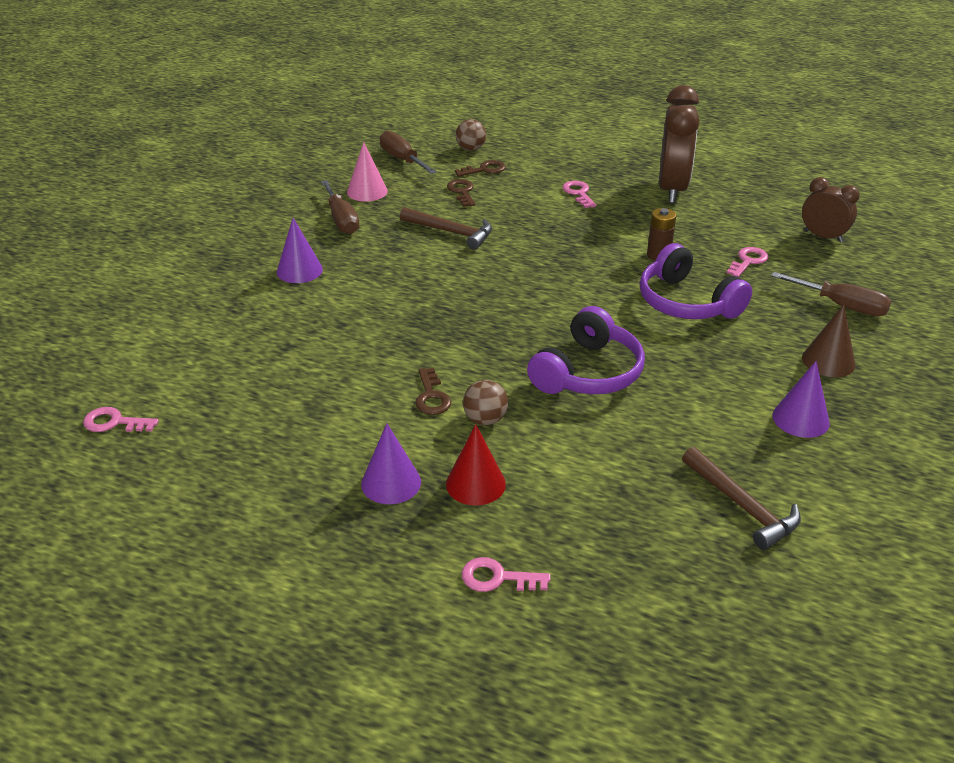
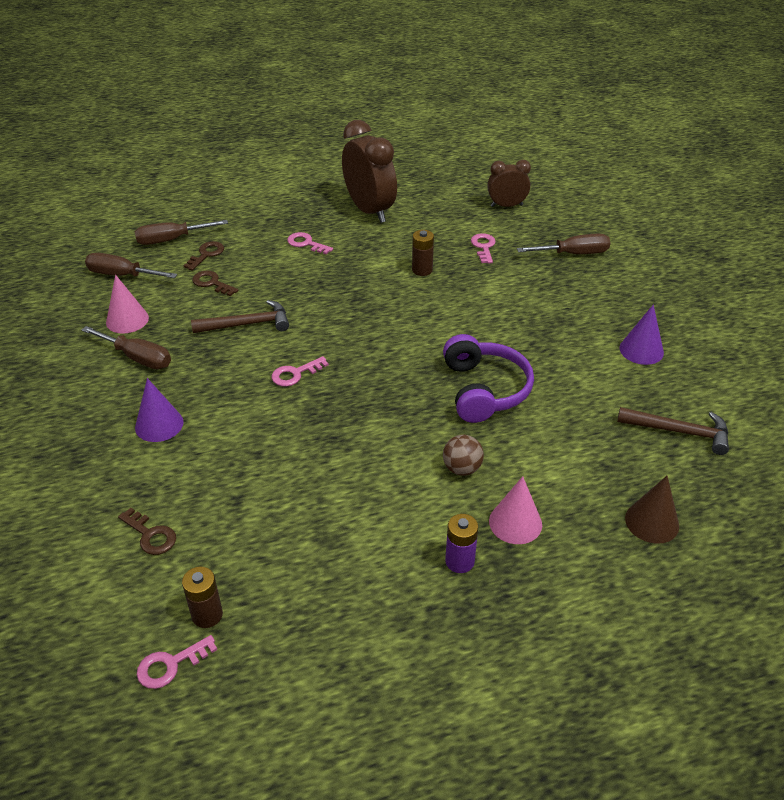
camera: 40 degrees left, 5 degrees up
(173, 407) = (207, 615): none -> brown battery
(391, 482) = (459, 561): purple cone -> purple battery
(431, 397) = (403, 474): brown key -> brown key (151, 535)
(470, 149) = (171, 240): brown ball -> brown screwdriver
(475, 484) = (515, 522): red cone -> pink cone
(497, 578) = (611, 582): pink key -> pink key (295, 374)
(687, 302) = (482, 299): purple headphones -> none
(828, 361) = (610, 299): brown cone -> brown cone (652, 522)

